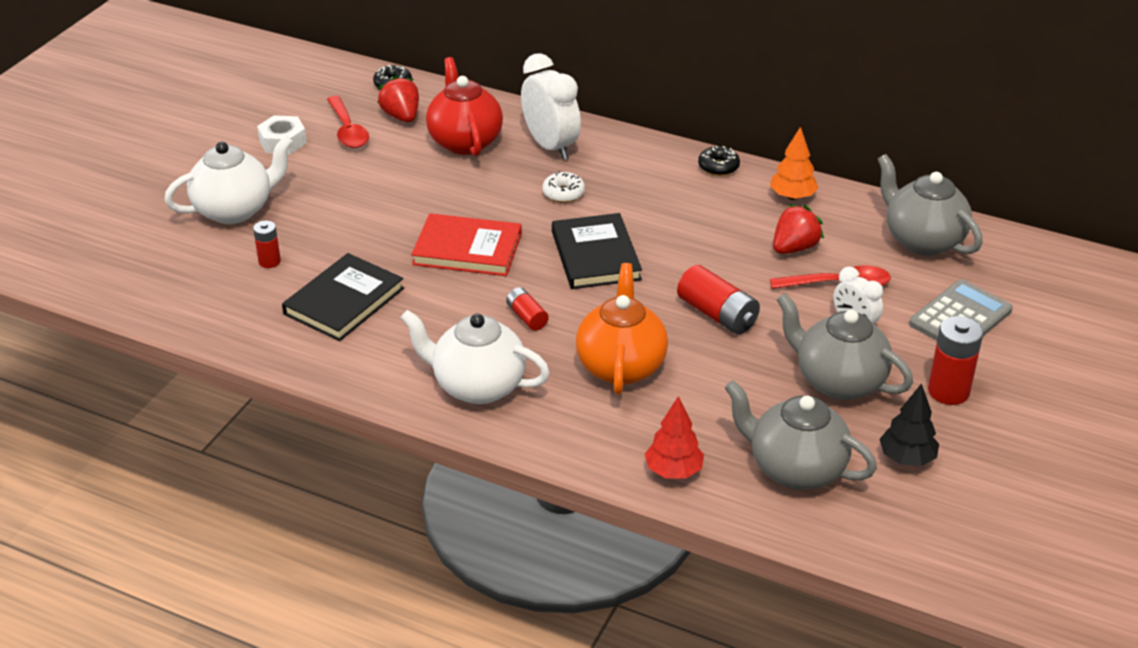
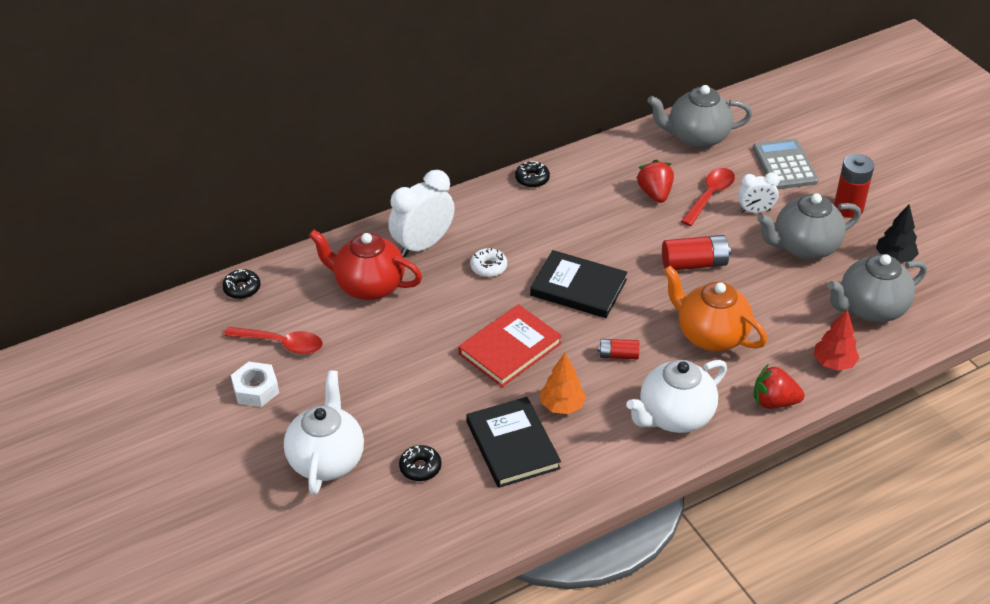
camera: 55 degrees left, 5 degrees up
(269, 261) = (420, 467): red battery -> black donut
(401, 116) = (295, 304): red strawberry -> red strawberry (774, 402)
(550, 146) = (423, 245): white clock -> white clock turned 45 degrees counterclockwise
(792, 196) = (599, 165): orange tree -> orange tree (562, 406)

